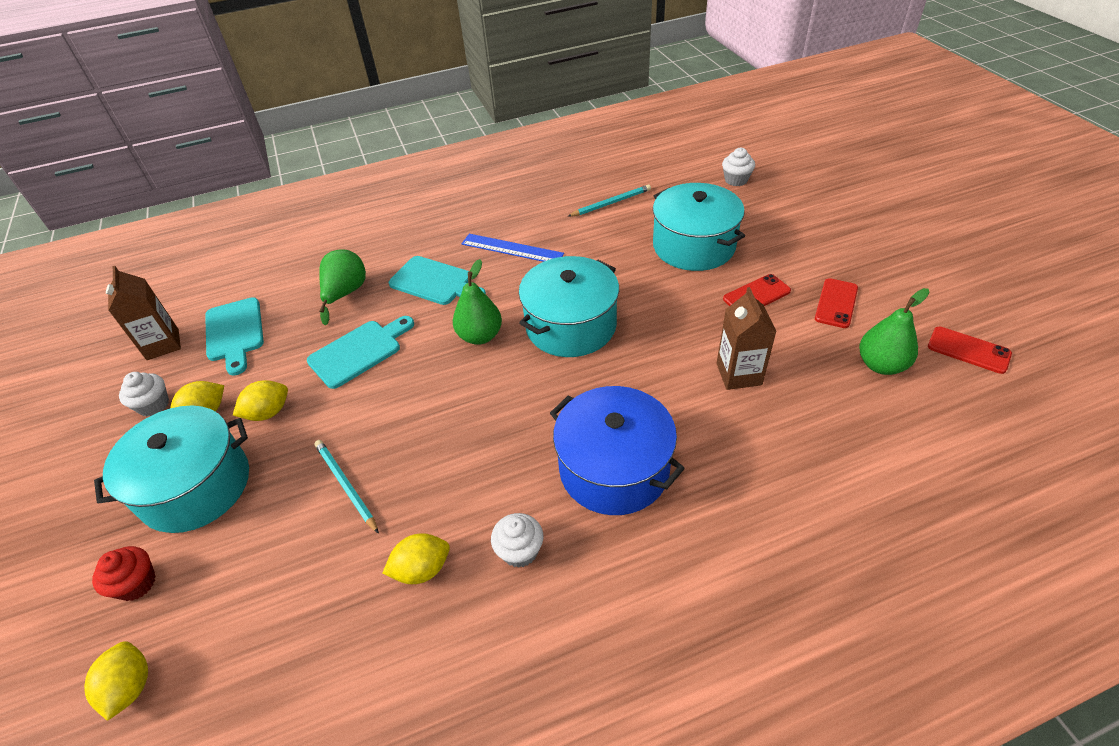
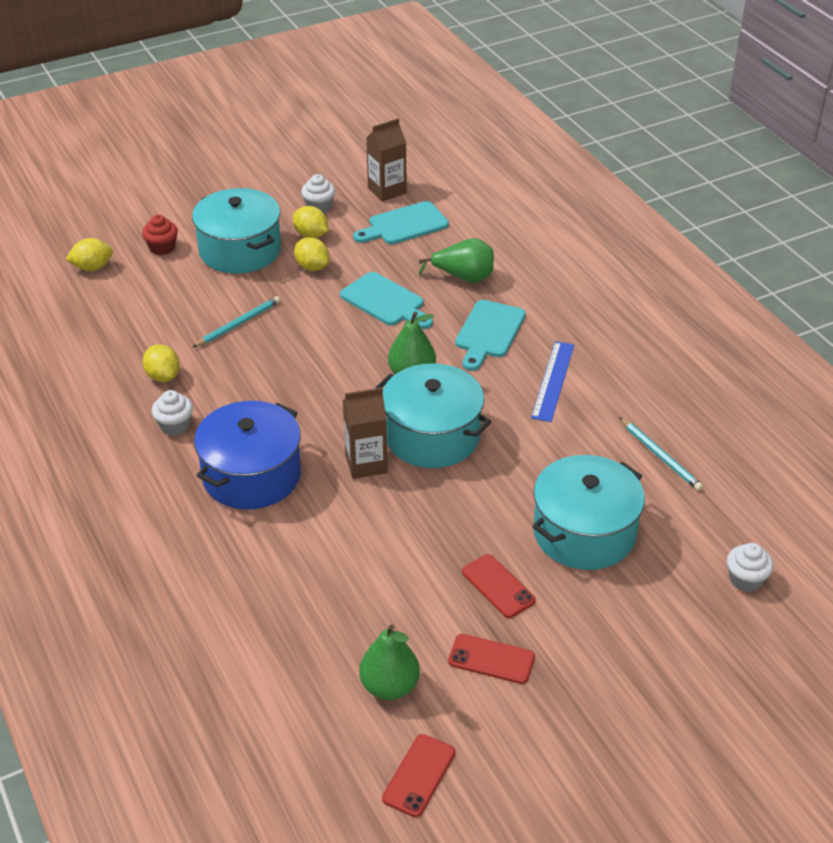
camera: 80 degrees right, 5 degrees down
(738, 374) = (369, 564): brown carton -> brown carton (366, 464)

